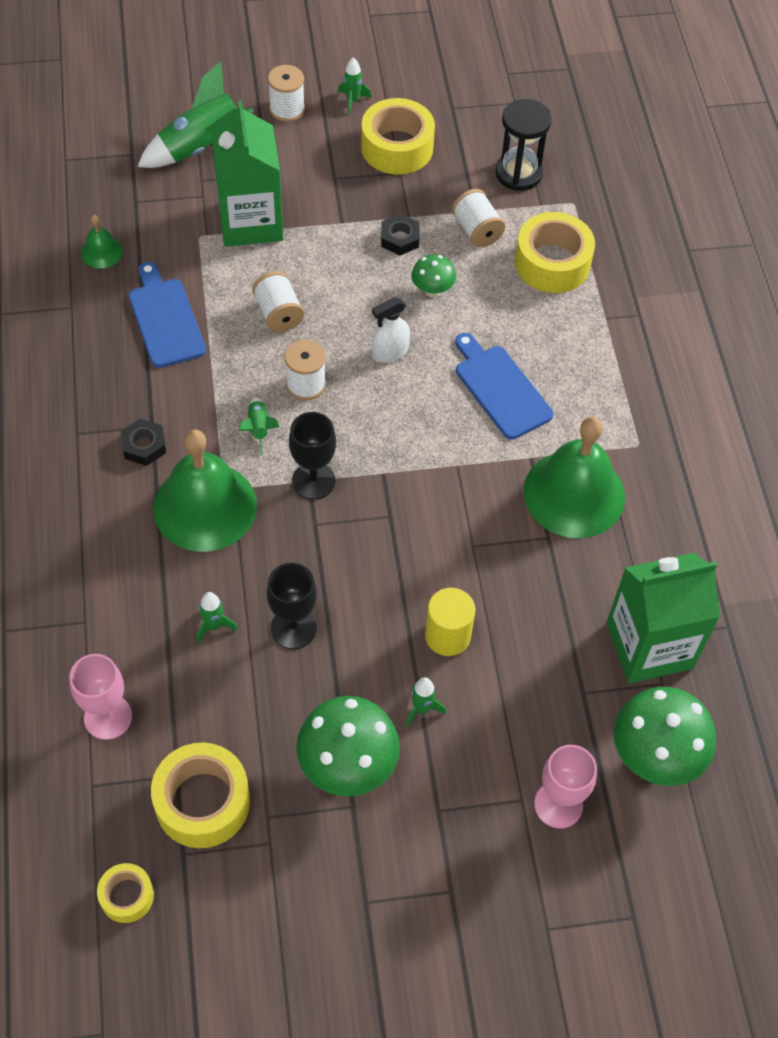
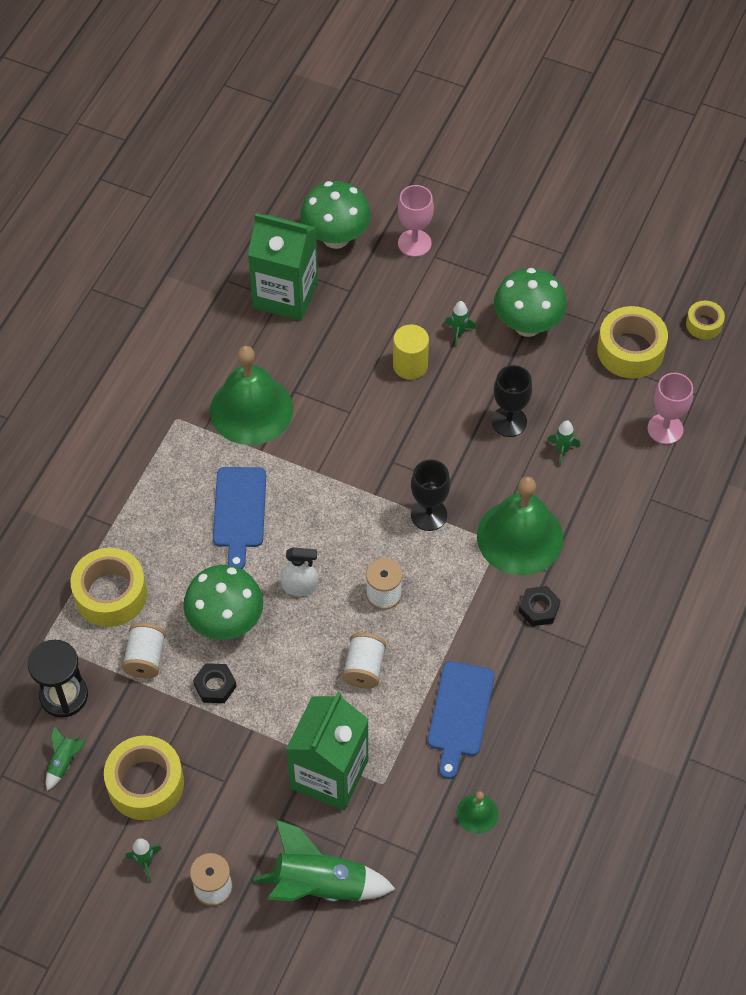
camera: 145 degrees left, 0 degrees up
(259, 428) = (443, 576): green rocket -> green rocket (64, 762)
(432, 290) = (226, 622): green mushroom -> green mushroom, size x1.88

